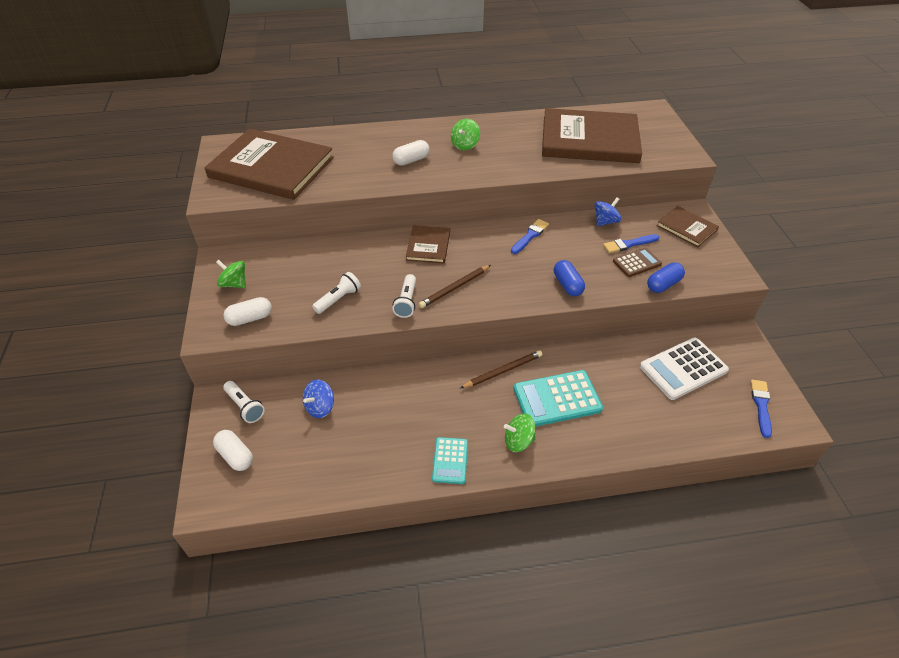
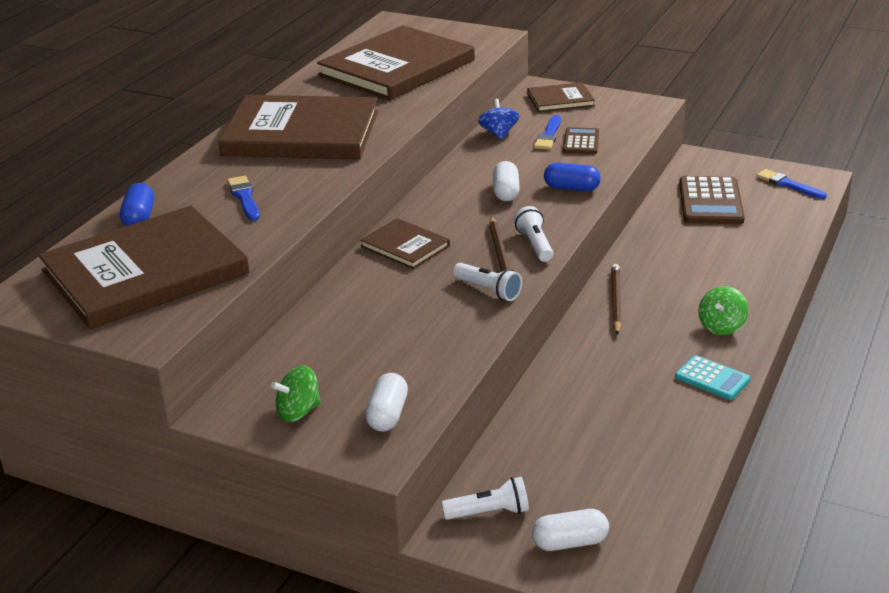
camera: 55 degrees left, 15 degrees down
(320, 407) = (549, 448): blue spinning top -> none
(338, 299) = (428, 336): white flashlight -> white flashlight (534, 245)
(411, 160) = (282, 173): white capsule -> white capsule (506, 192)
(465, 145) = (301, 133): green spinning top -> brown book
(530, 236) = (468, 180): blue brush -> blue brush (244, 197)
(557, 399) = (685, 283): turquoise calculator -> none
(663, 284) = (627, 141): blue capsule -> blue capsule (139, 218)
(683, 369) = (710, 202): white calculator -> brown calculator

